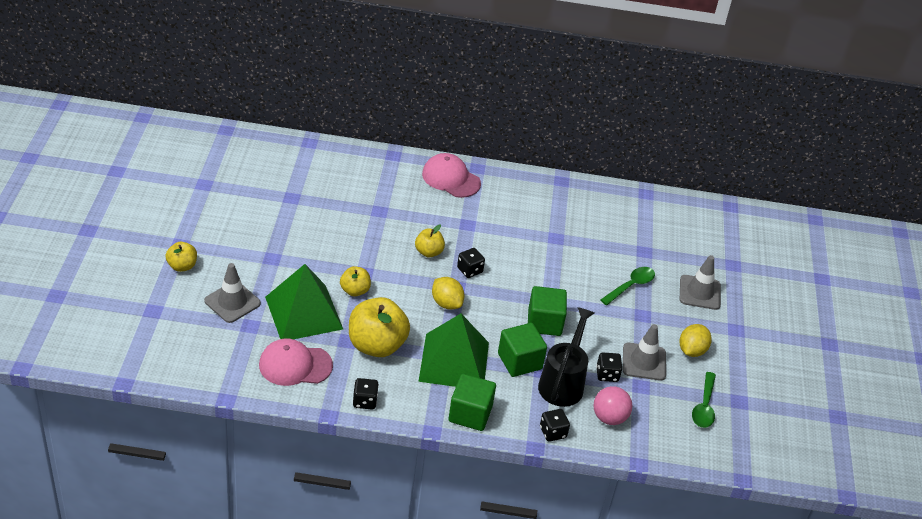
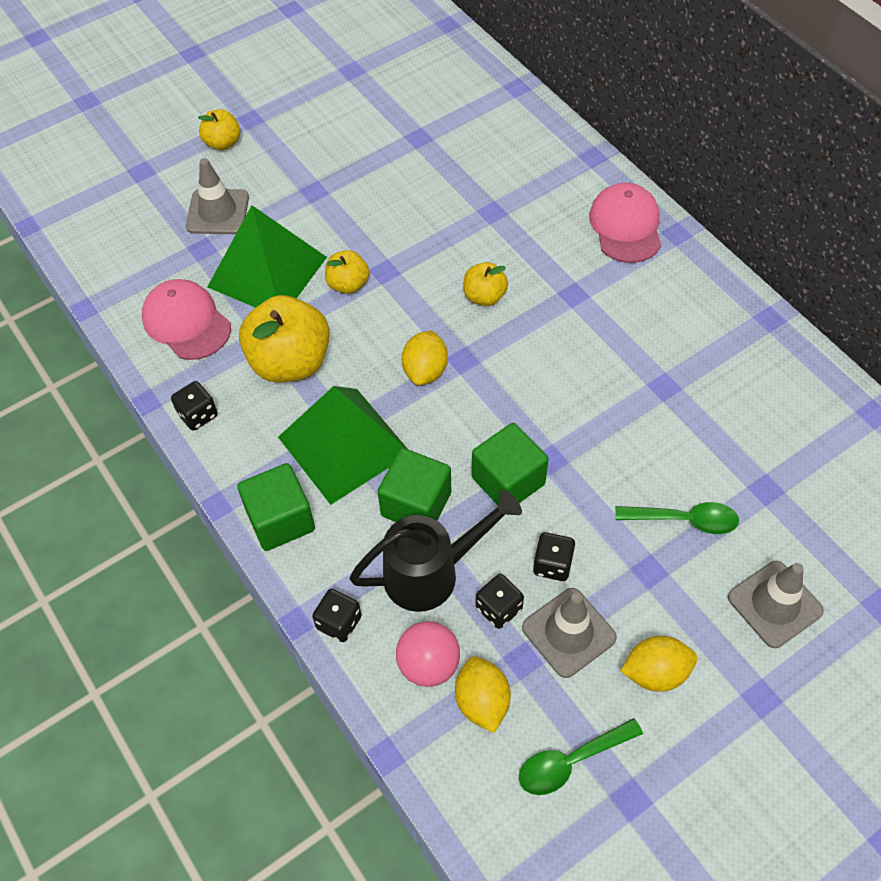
camera: 55 degrees right, 15 degrees up
(470, 270) = (503, 351): black dice -> black dice (552, 564)
(646, 413) = (482, 701): none -> yellow lemon

